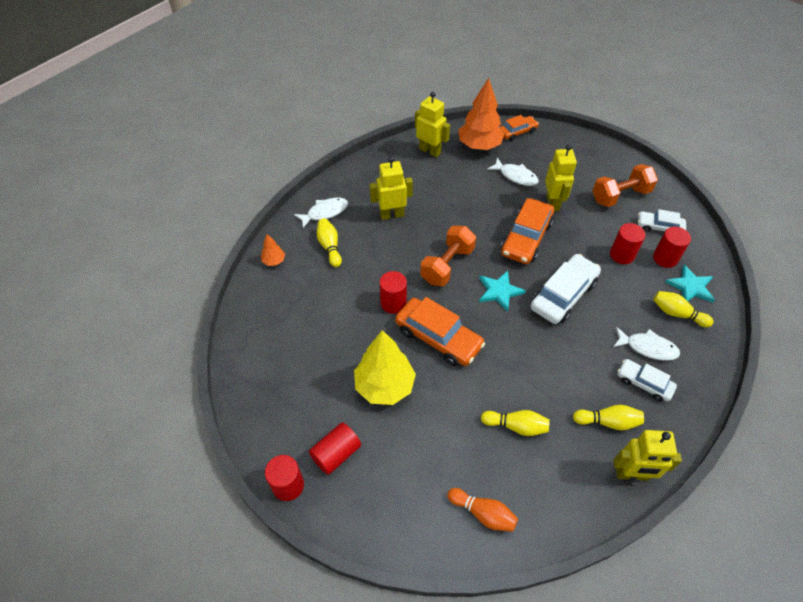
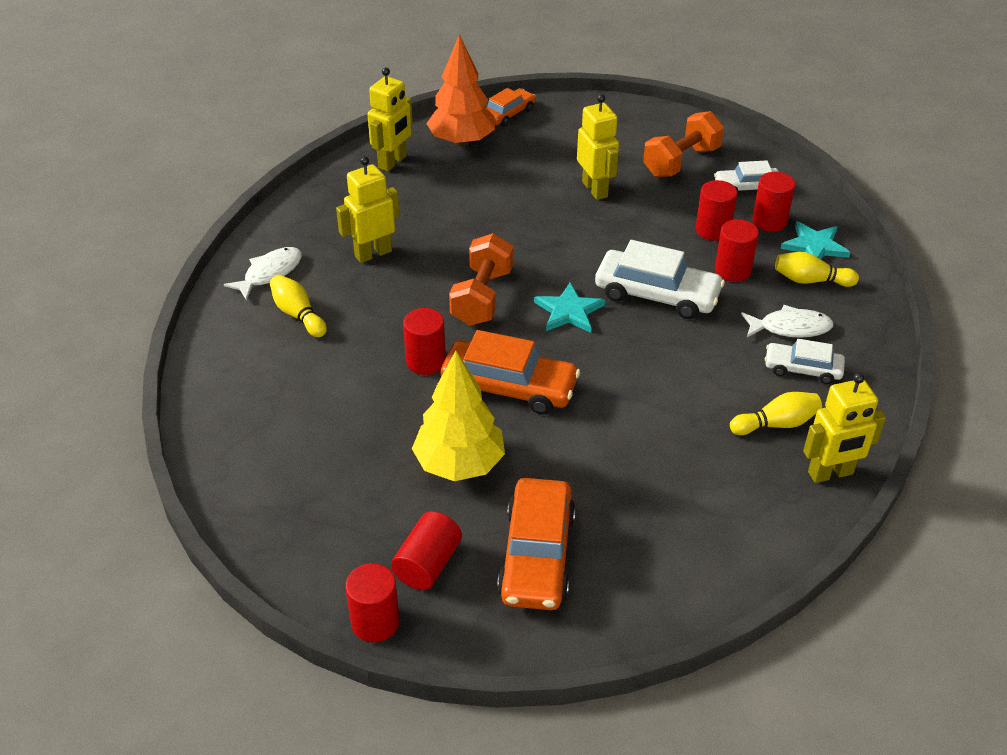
camera: 20 degrees left, 10 degrees down
(274, 261) = (219, 353): orange tree -> none
(430, 151) = (393, 162): yellow robot -> yellow robot turned 105 degrees clockwise
(483, 513) = (662, 573): orange bowling pin -> none
(515, 176) = (530, 168): white fish -> none
(516, 426) = (661, 462): yellow bowling pin -> none
(526, 238) = (577, 239): orange car -> orange car (537, 555)
(563, 295) = (657, 295): white car -> white car turned 90 degrees clockwise
(623, 290) = (732, 270): none -> red cylinder

